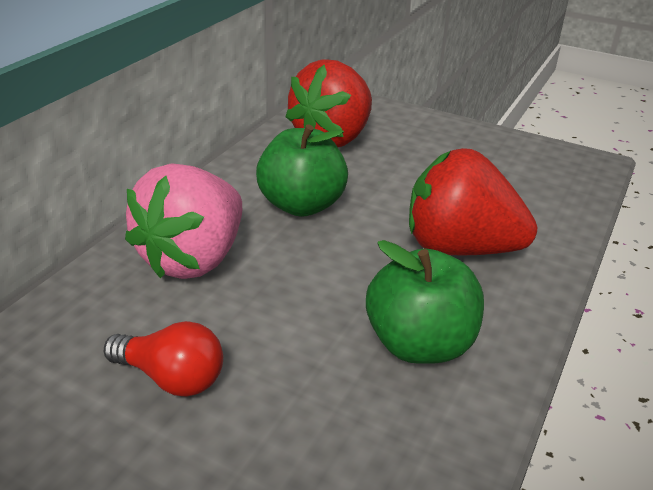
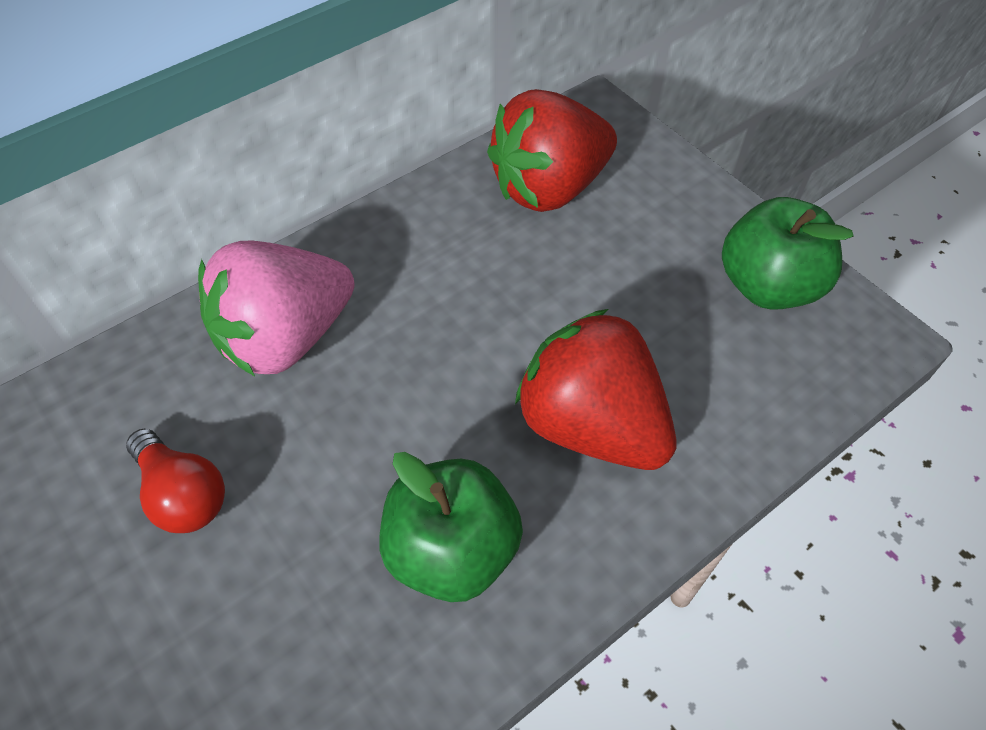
camera: 25 degrees right, 20 degrees up
(302, 205) = (446, 293): green apple -> green apple (768, 286)

